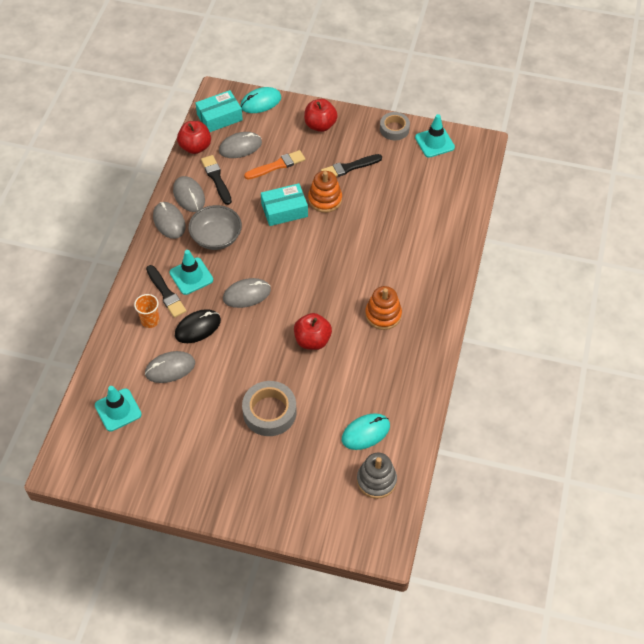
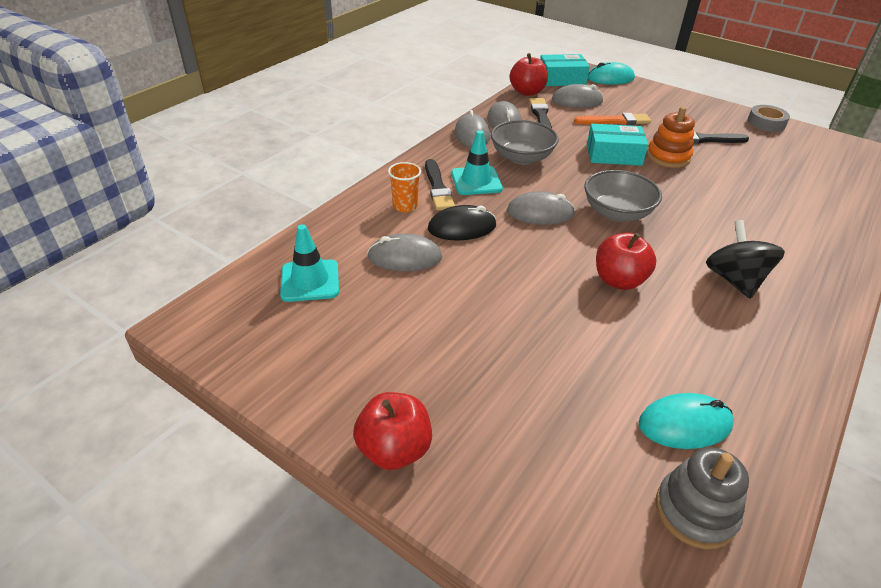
camera: 20 degrees right, 15 degrees down
(269, 412) = (526, 346): grey tape -> none
(299, 276) = (617, 213): none -> grey bowl
(320, 125) = (674, 104): red apple -> red apple (394, 449)
(383, 315) = (734, 280): orange stacking toy -> black spinning top
(434, 142) = (819, 142): turquoise traffic cone -> none

